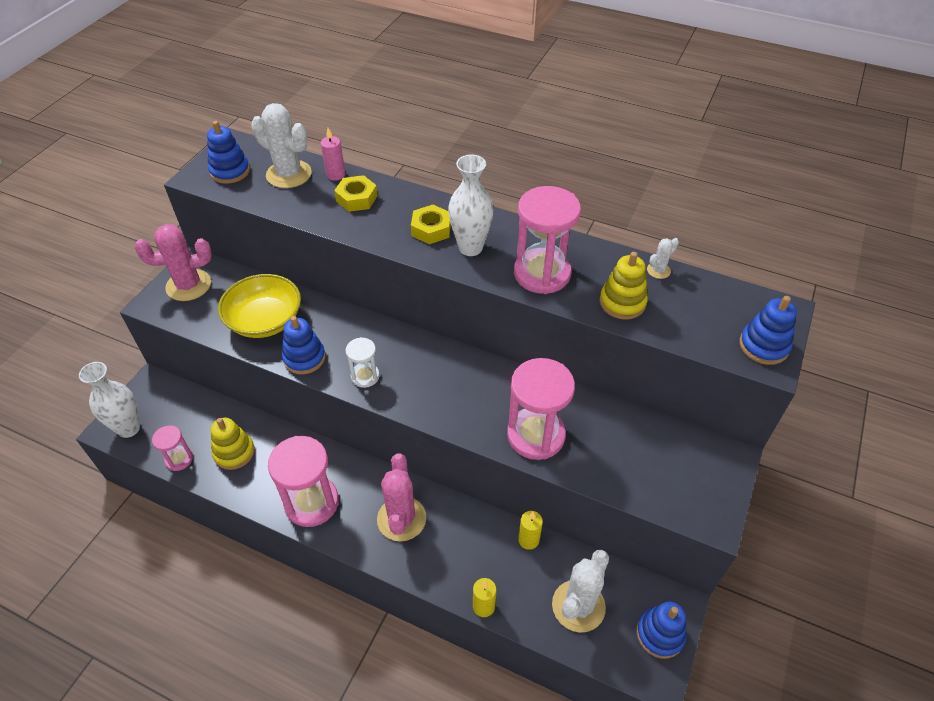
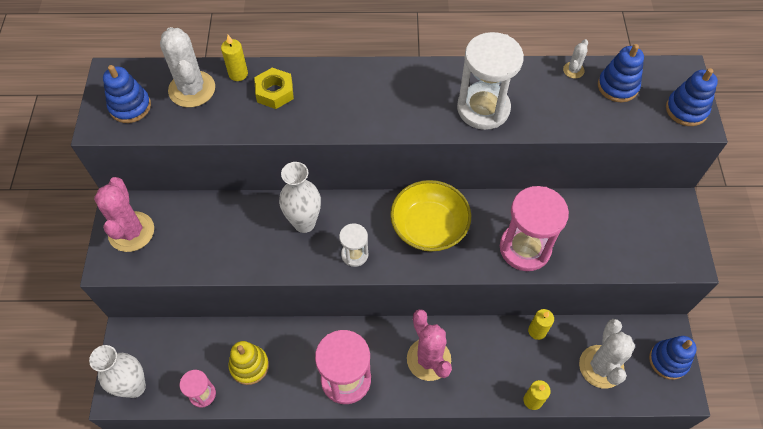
camera: 25 degrees left, 10 degrees up
(188, 285) = (131, 232): pink cactus -> pink cactus turned 60 degrees counterclockwise
(265, 320) = (230, 238): yellow bowl -> yellow bowl (429, 226)
(289, 174) = (192, 89): white cactus -> white cactus turned 60 degrees clockwise
(304, 358) = (290, 259): blue stacking toy -> blue stacking toy (617, 86)
(336, 175) = (238, 74): pink candle -> yellow candle
(431, 229) = (363, 100): yellow nut -> none
(470, 248) = (408, 106): white vase -> white vase (304, 223)
(542, 273) = (483, 108): pink hourglass -> white hourglass
(622, 302) = (562, 111): yellow stacking toy -> none

